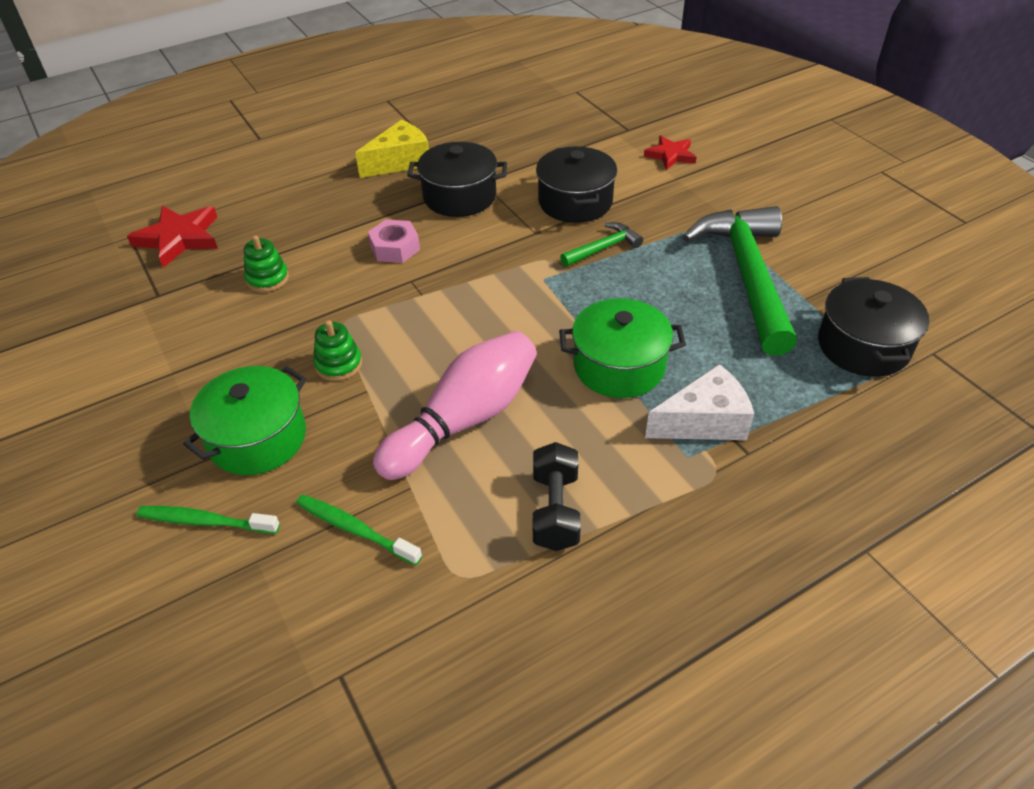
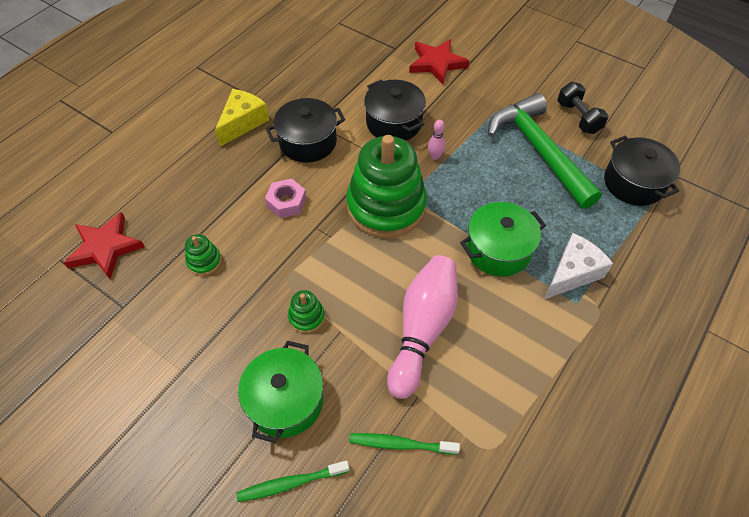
camera: 25 degrees left, 10 degrees up
(507, 282) = (386, 206): none -> green stacking toy
(555, 510) = (520, 375): black dumbbell -> black dumbbell (578, 117)
(603, 248) = (435, 156): green hammer -> pink bowling pin
(670, 155) = (436, 63): red star -> red star, size x1.55

